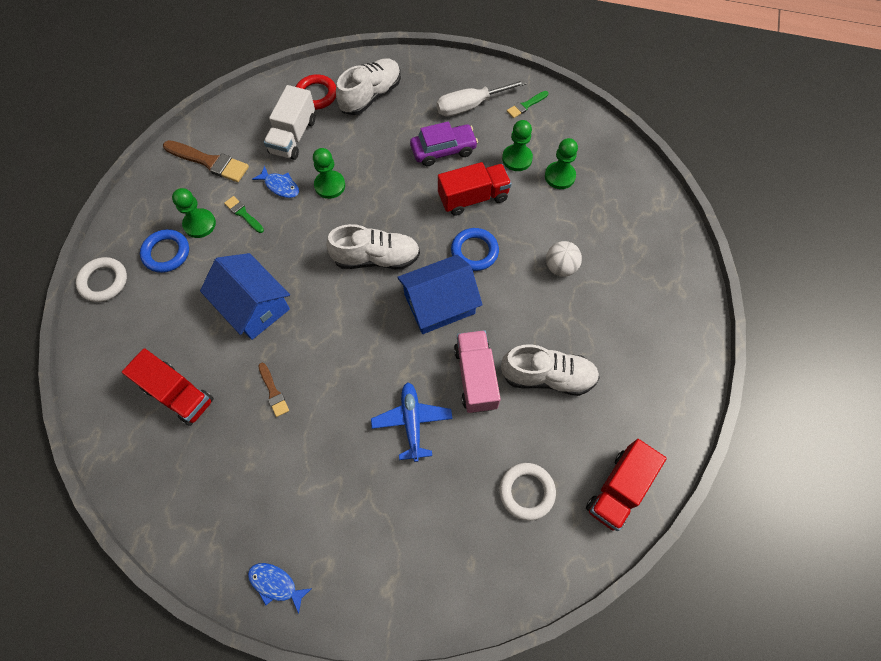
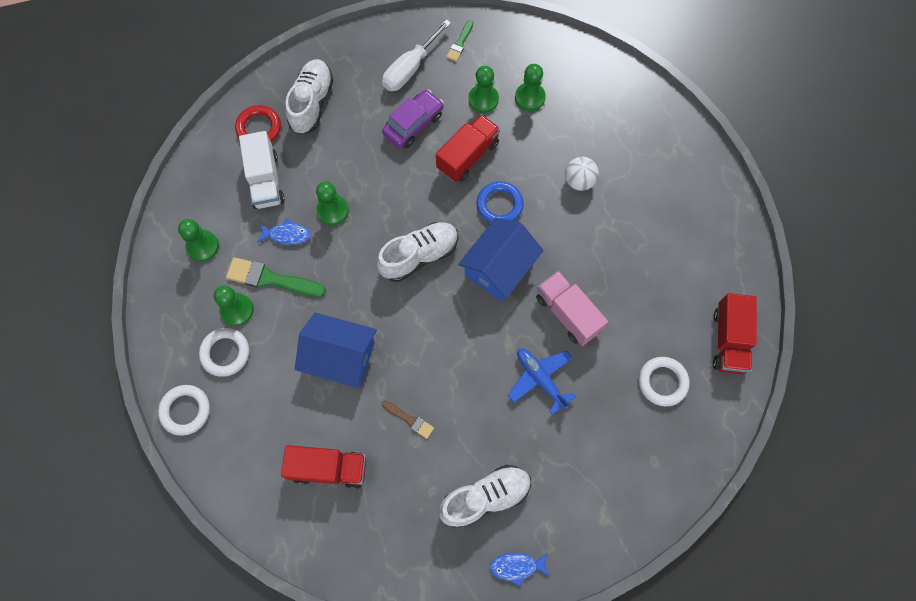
camera: 30 degrees left, 5 degrees up
(166, 253) = (225, 353): blue ring -> white ring
(209, 162) = (202, 246): brown brush -> green pawn
(243, 214) = (271, 279): green brush -> green brush, size x1.82
(547, 377) = (624, 281): white shoe -> white shoe (485, 497)

